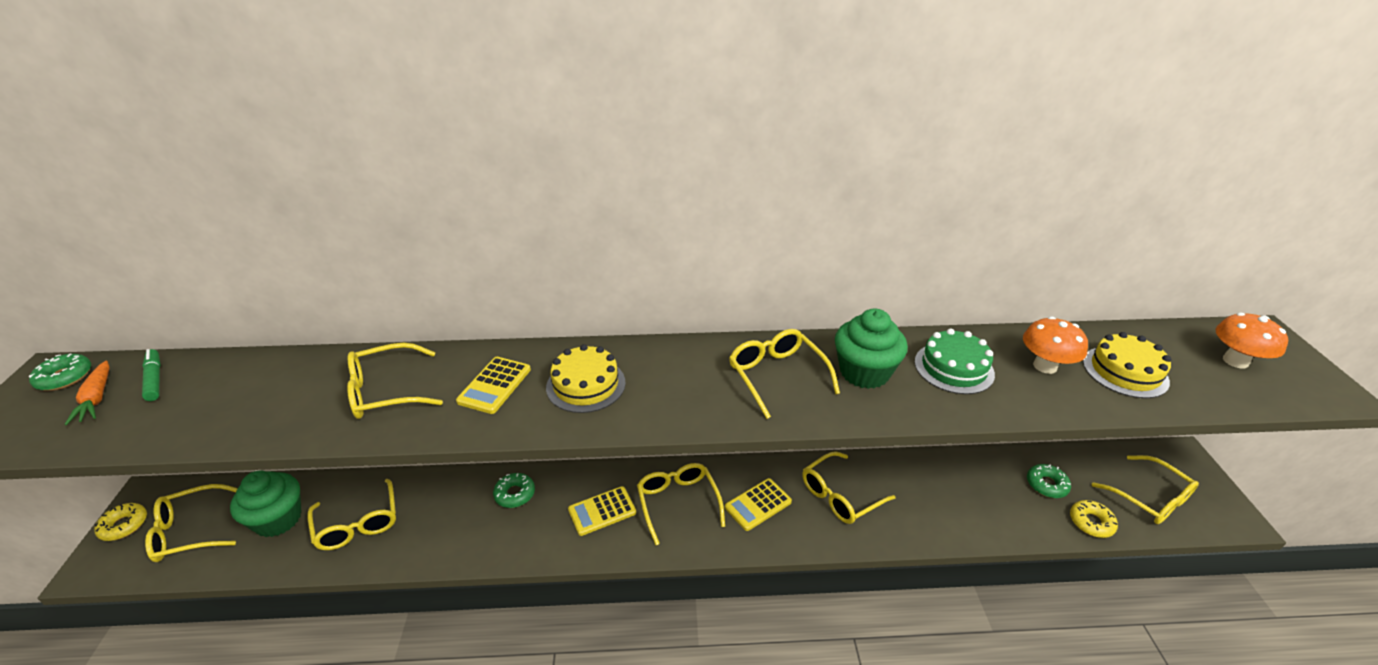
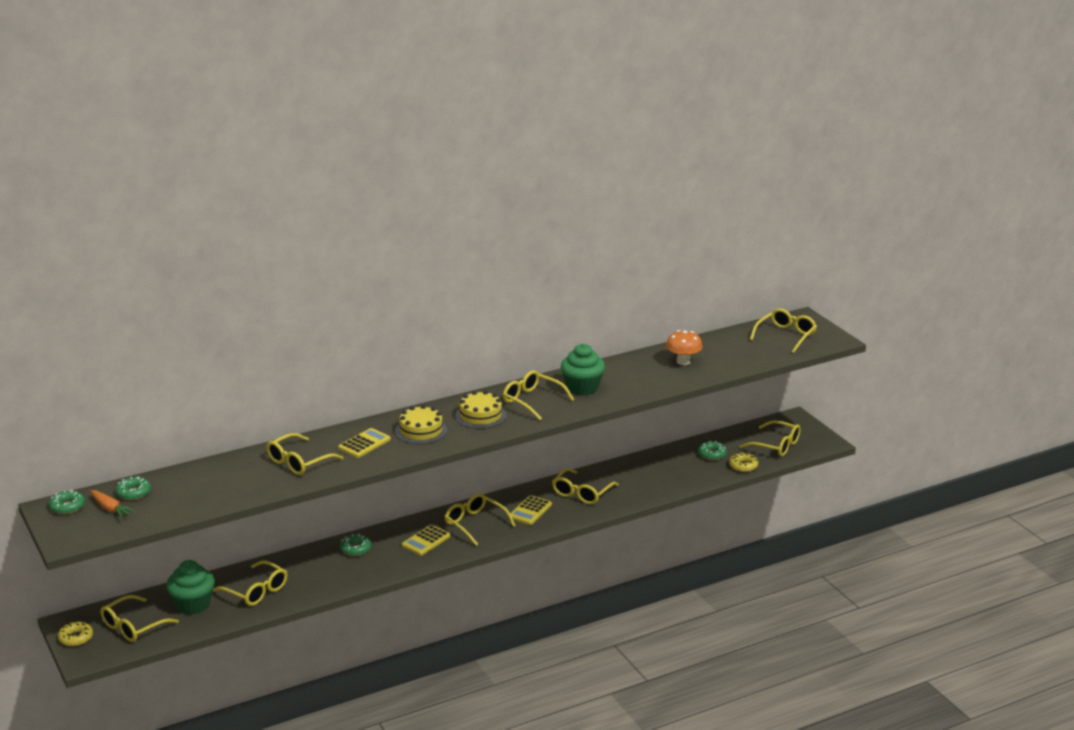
camera: 25 degrees left, 10 degrees down
(155, 379) = (133, 493): green marker -> green donut
(494, 385) = (364, 444): yellow calculator -> yellow calculator turned 135 degrees counterclockwise
(954, 368) = (632, 374): green cake -> none
(1125, 371) = (727, 354): yellow cake -> yellow cake (480, 416)
(1235, 361) = (786, 336): orange mushroom -> yellow glasses

